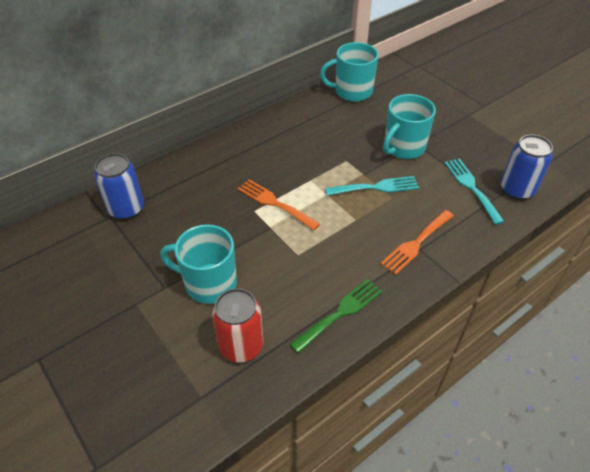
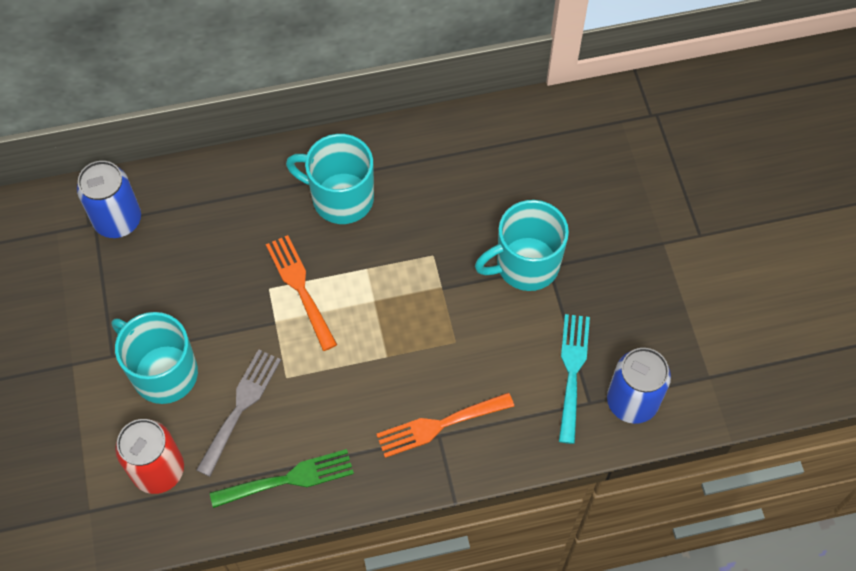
camera: 25 degrees right, 15 degrees up
(277, 283) = (241, 406): none -> grey fork
(352, 91) = (519, 129): turquoise mug -> turquoise mug (340, 198)
(376, 187) = (444, 317): turquoise fork -> none

